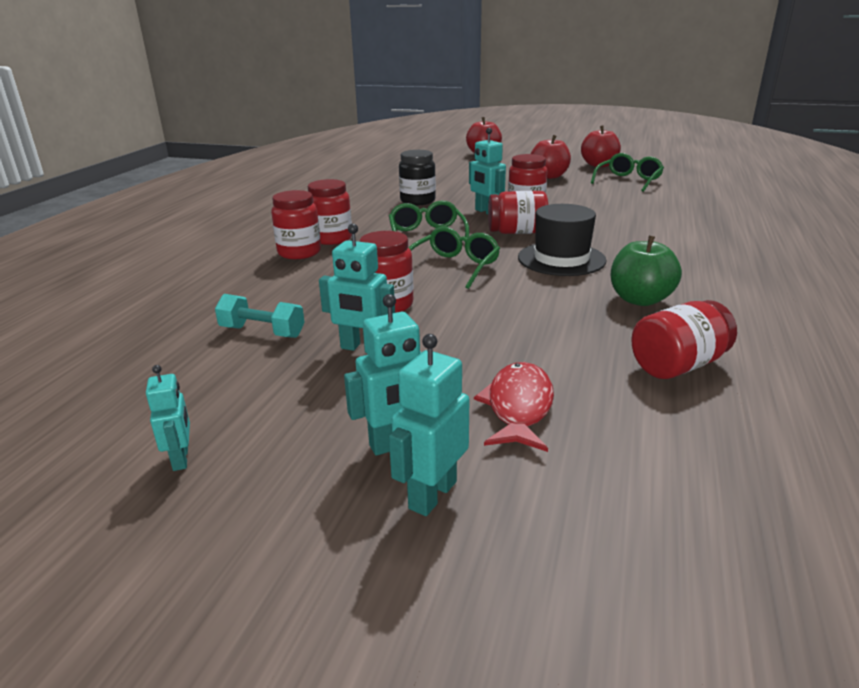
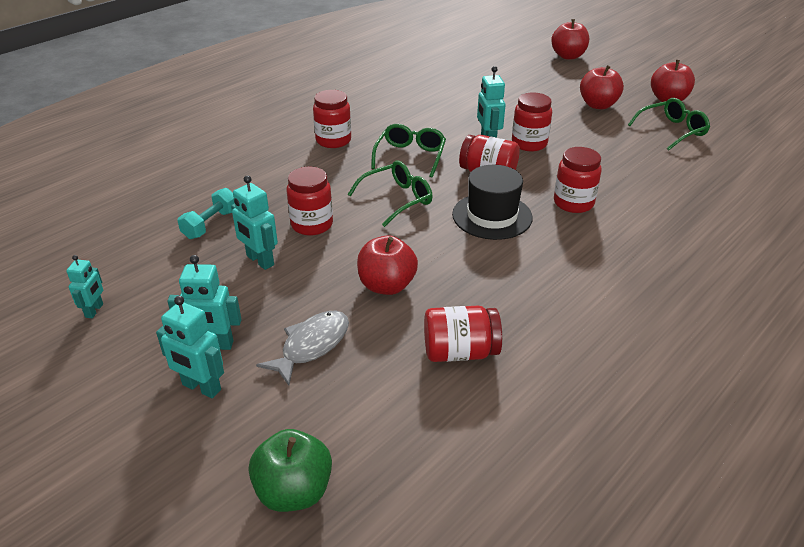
camera: 25 degrees right, 10 degrees up
(262, 332) = (211, 224): turquoise dumbbell -> turquoise dumbbell turned 75 degrees clockwise
(299, 252) = (297, 150): red jar -> red jar (573, 203)
(417, 201) = (442, 111): black jar -> none
(432, 495) = (201, 387): turquoise robot -> turquoise robot turned 120 degrees counterclockwise
(518, 407) = (311, 346): red fish -> grey fish
(532, 333) = (387, 285): none -> red apple
(640, 299) = (507, 280): green apple -> green apple (294, 491)

